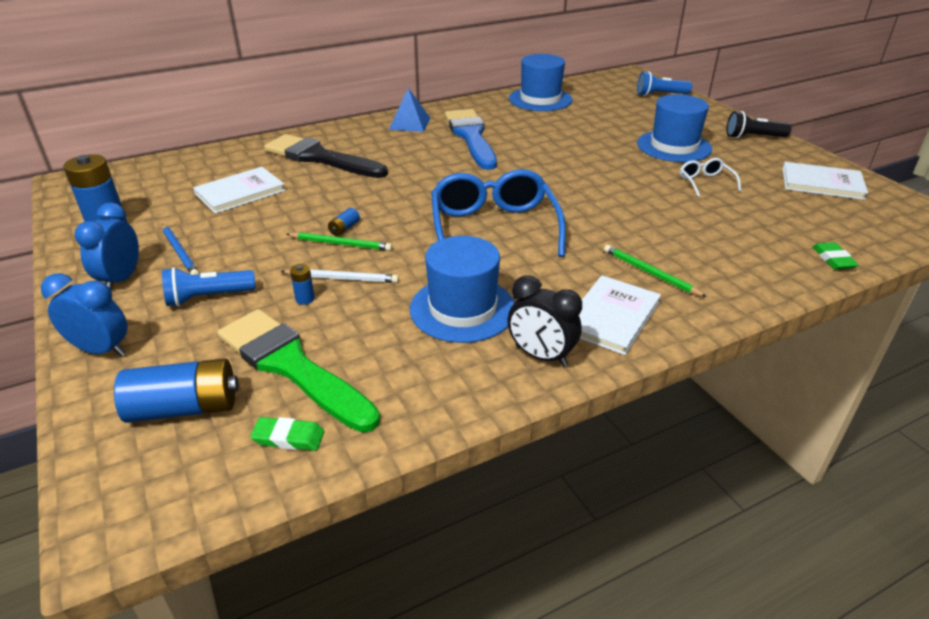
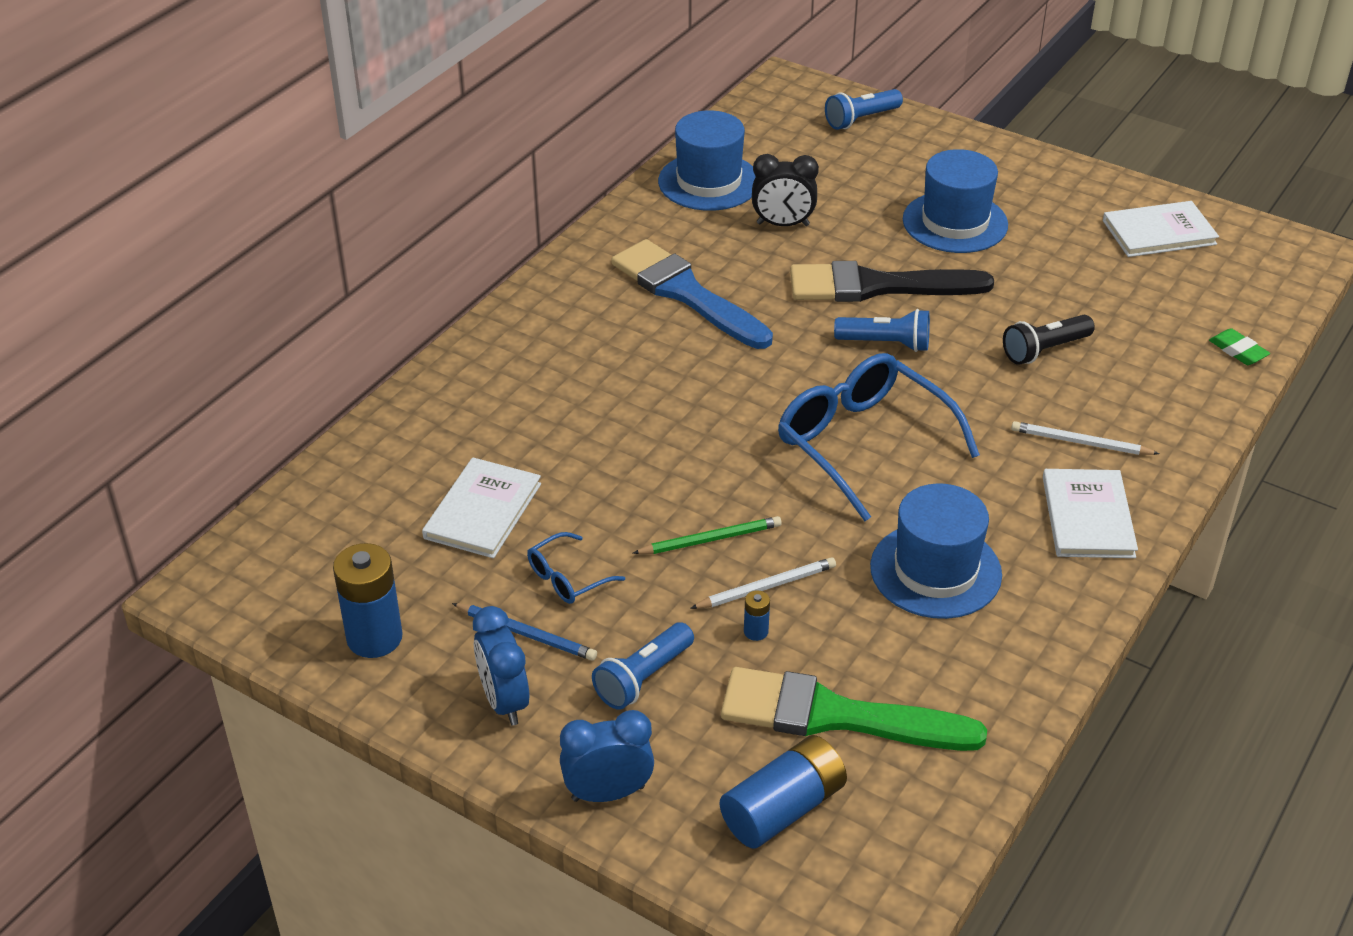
camera: 30 degrees left, 5 degrees up
(239, 235) = (567, 578): none -> blue glasses
(288, 437) = (918, 787): green eraser -> none
(320, 158) = (520, 408): black brush -> black brush (877, 286)
(344, 228) = (689, 515): blue battery -> none
(409, 123) = (574, 295): blue pyramid -> none
(541, 356) = (1061, 593): black clock -> black clock (783, 224)
(565, 187) = (885, 343): none -> blue flashlight
(650, 273) = (1080, 442): green pencil -> white pencil
(705, 182) = (1037, 277): white glasses -> none
(753, 137) = (1034, 172): black flashlight -> black flashlight (1044, 350)

